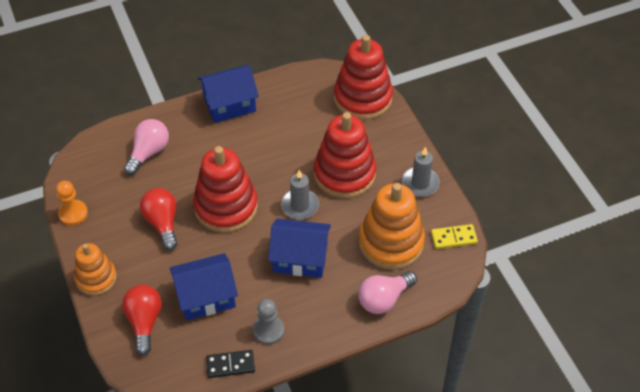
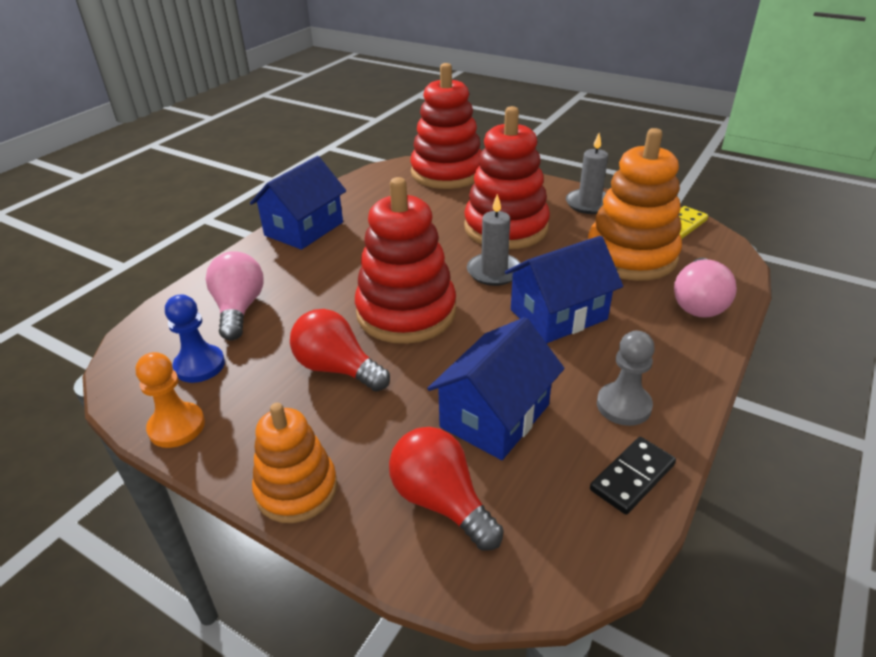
camera: 35 degrees left, 15 degrees down
(105, 181) = (199, 365): none -> blue pawn

